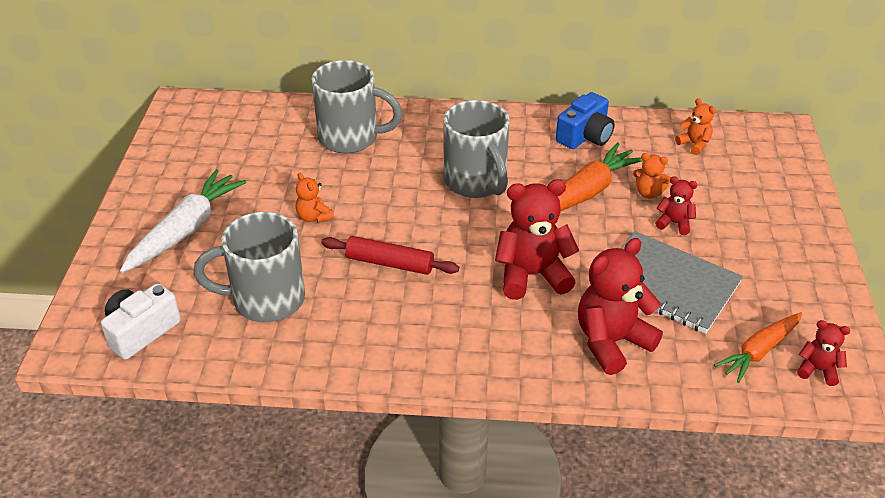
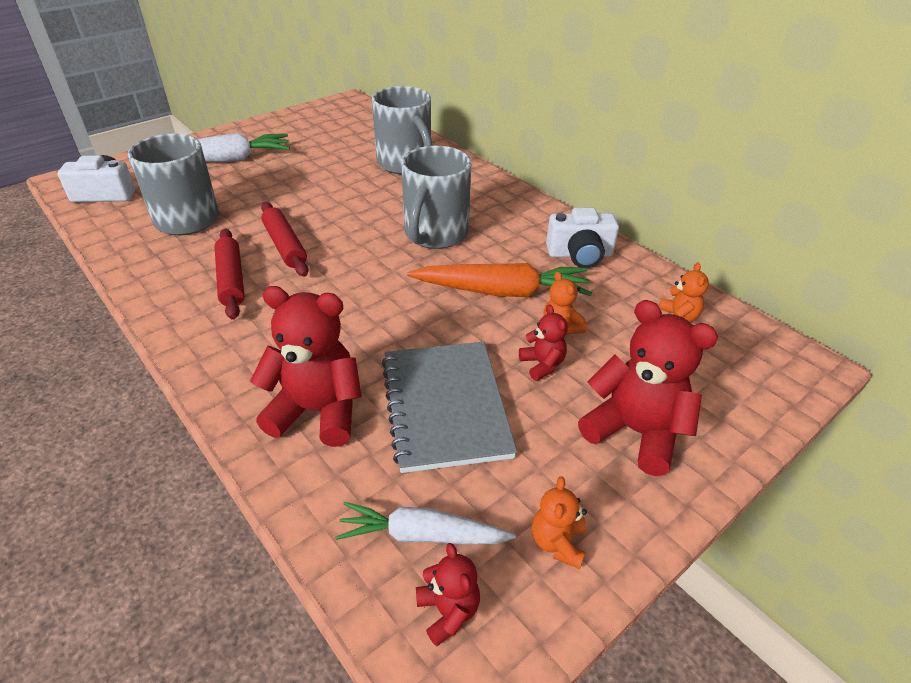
camera: 45 degrees right, 0 degrees up
(314, 217) = (298, 193): orange teddy bear -> orange teddy bear (557, 542)
(402, 314) = (231, 280): none -> red rolling pin
(532, 275) = (355, 318): red teddy bear -> red teddy bear (635, 432)
(585, 136) = (580, 254): blue camera -> white camera
(759, 351) = (422, 535): orange carrot -> white carrot

